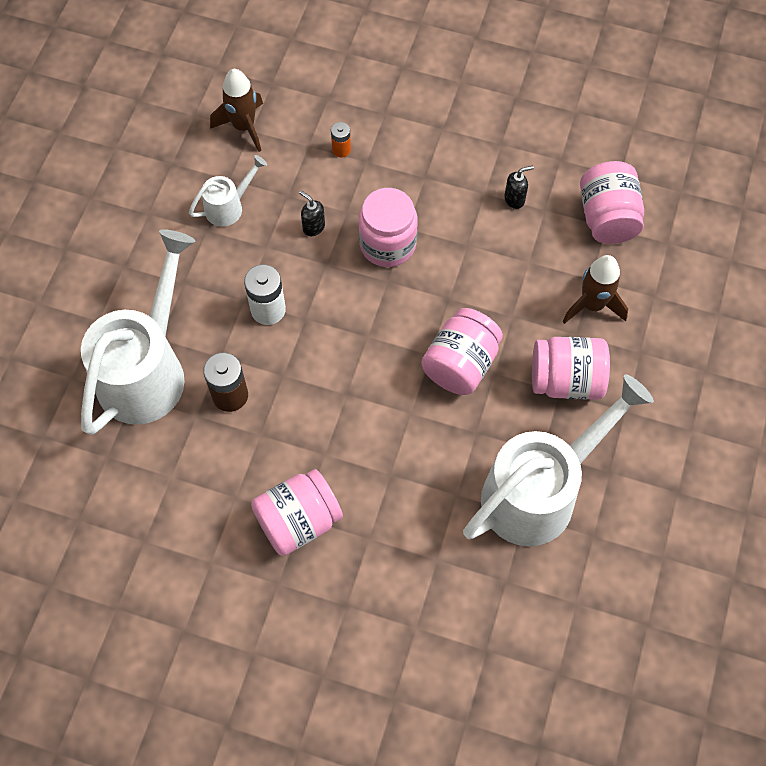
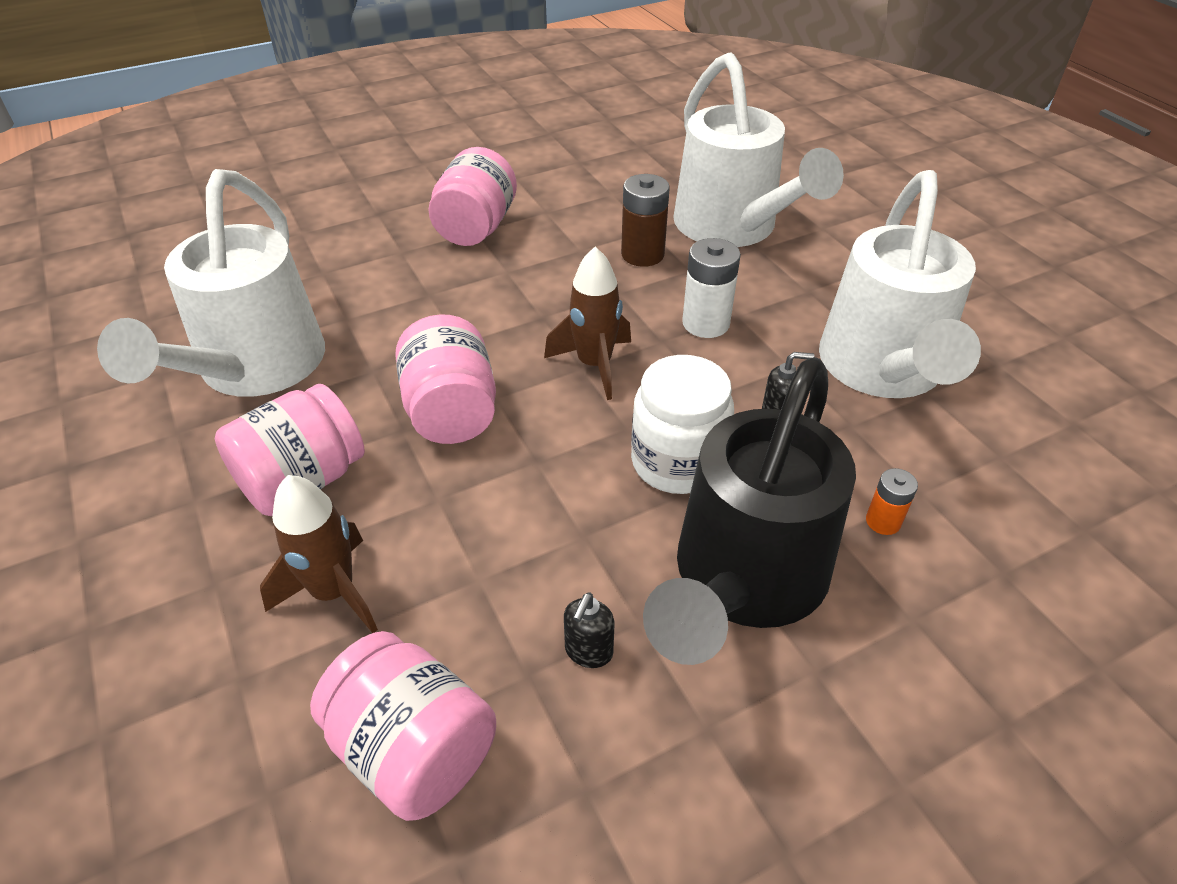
camera: 135 degrees right, 20 degrees down
(229, 206) = (882, 371): white watering can -> white watering can, size x2.20
(244, 127) = (1013, 454): brown rocket -> brown rocket (594, 365)
(387, 244) = (677, 462): pink jar -> white jar
(427, 175) = (743, 581): none -> black watering can

